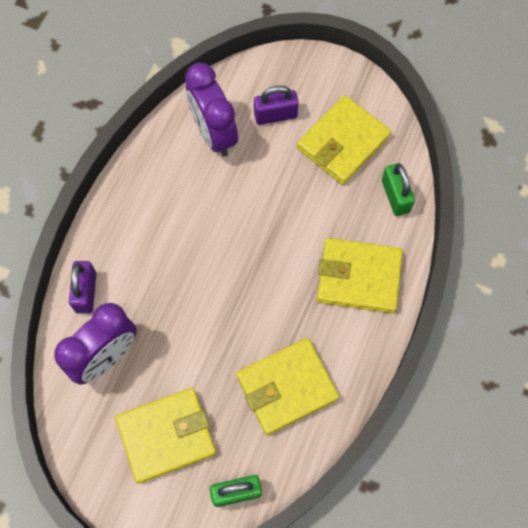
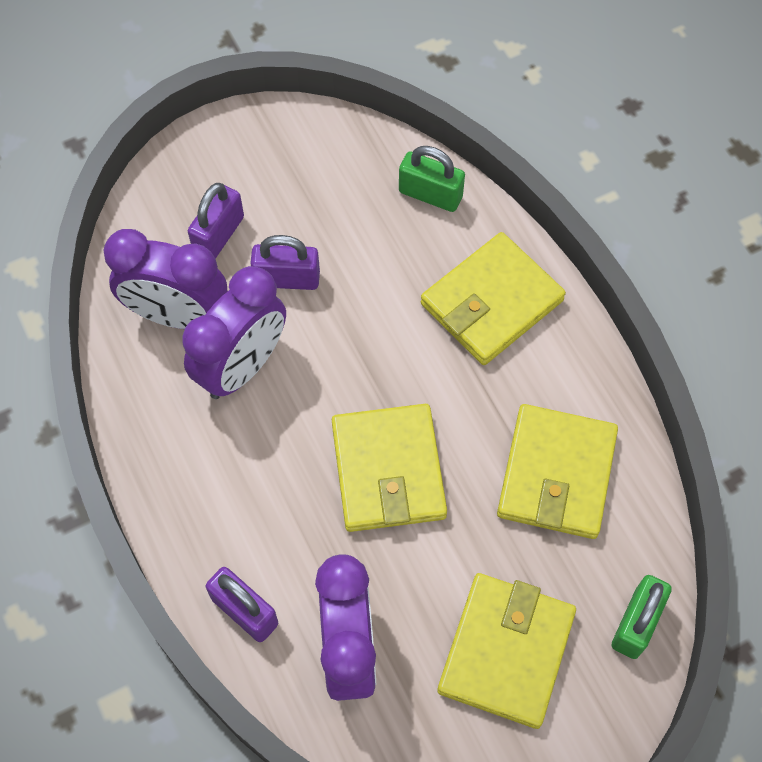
camera: 50 degrees left, 5 degrees down
(212, 186) = (242, 366): none -> purple clock
(280, 167) = (287, 279): none -> purple padlock
(343, 143) = (319, 195): yellow wallet -> yellow wallet (388, 471)

